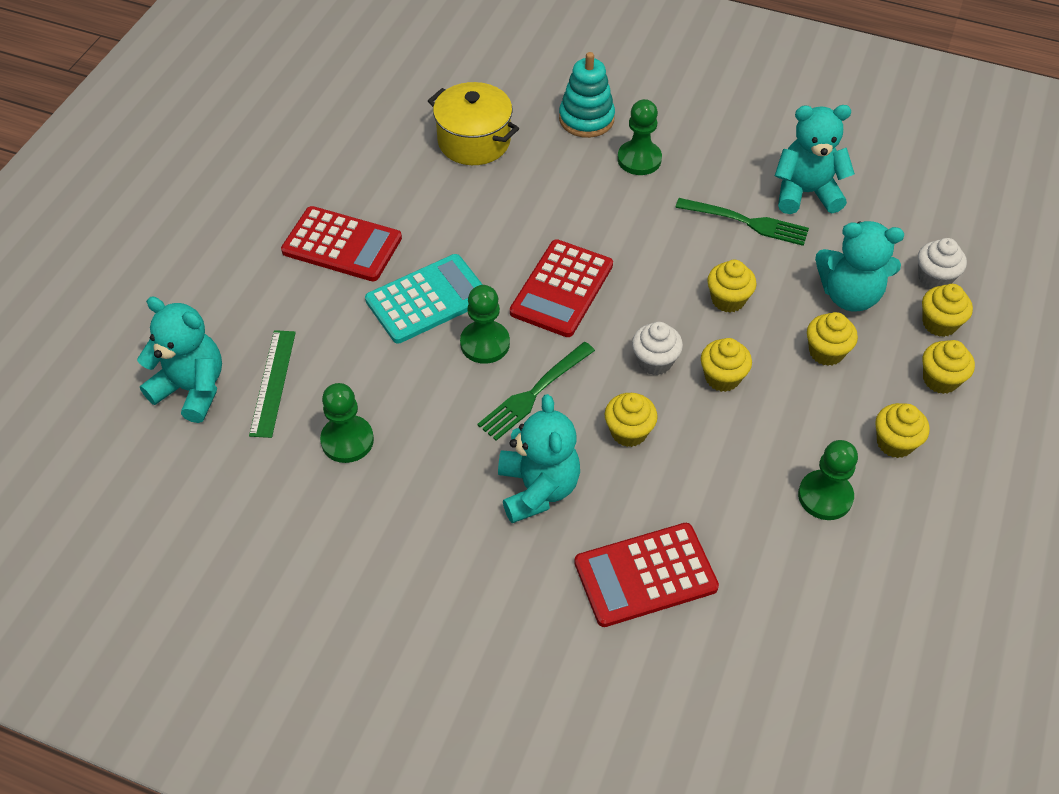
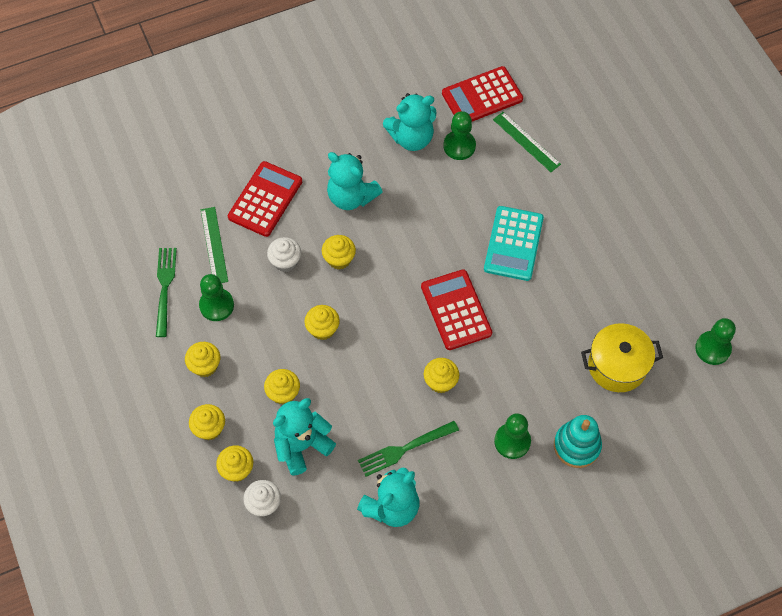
camera: 135 degrees right, 10 degrees up
(192, 389) = (556, 109): turquoise teddy bear -> turquoise teddy bear (411, 138)
(342, 245) = (594, 235): red calculator -> red calculator (482, 96)
(485, 343) = (457, 245): green pawn -> green pawn (712, 348)
(534, 393) = (404, 240): green fork -> green fork (165, 288)
(654, 361) = (365, 309): white cupcake -> white cupcake (285, 261)
(728, 300) = (364, 382): yellow cupcake -> yellow cupcake (440, 382)
(765, 571) = (214, 245): none -> green ruler

